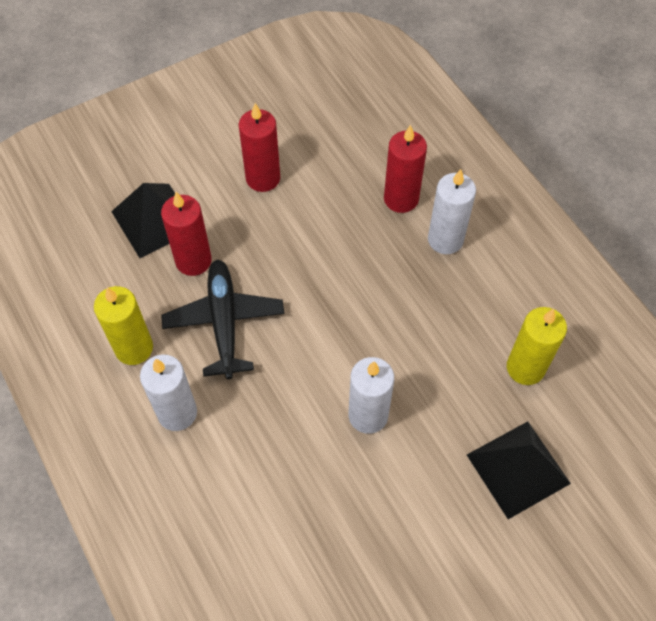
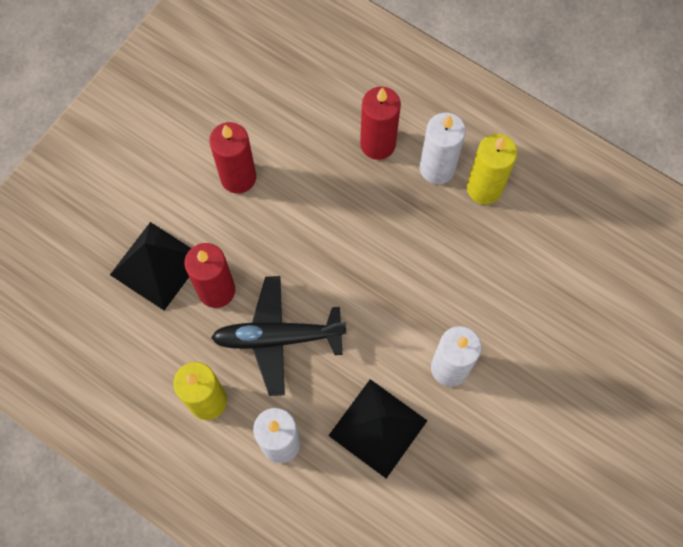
camera: 25 degrees left, 10 degrees up
(224, 322) = (277, 338): black plane -> black plane turned 60 degrees counterclockwise
(518, 468) = (597, 357): black pyramid -> black pyramid (377, 427)
(525, 368) = (562, 262): yellow candle -> yellow candle (484, 188)

